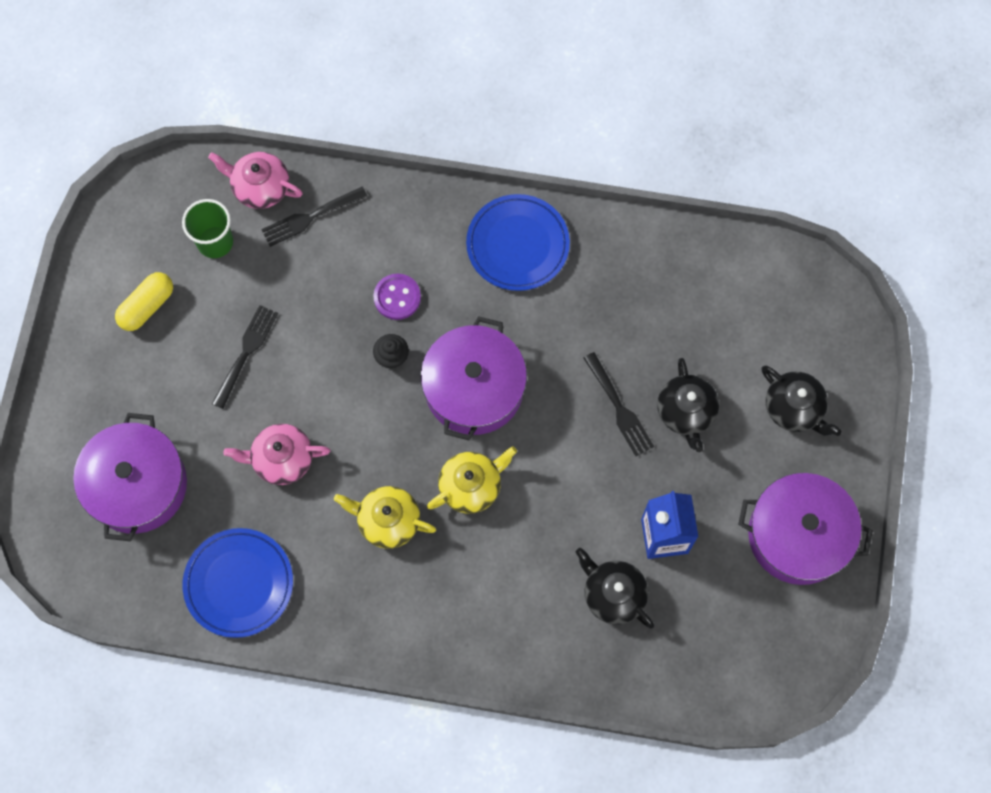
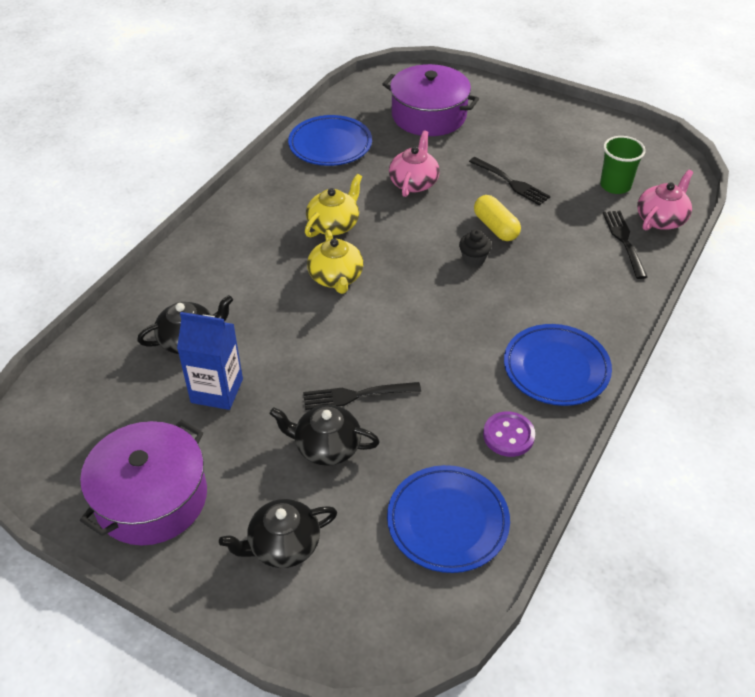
camera: 110 degrees right, 25 degrees down
(147, 306) = (569, 143): yellow capsule -> yellow capsule (496, 227)
(397, 297) = (529, 275): purple button -> purple button (508, 435)
(474, 388) = (422, 301): purple pot -> none
(719, 290) = (447, 521): none -> blue plate

